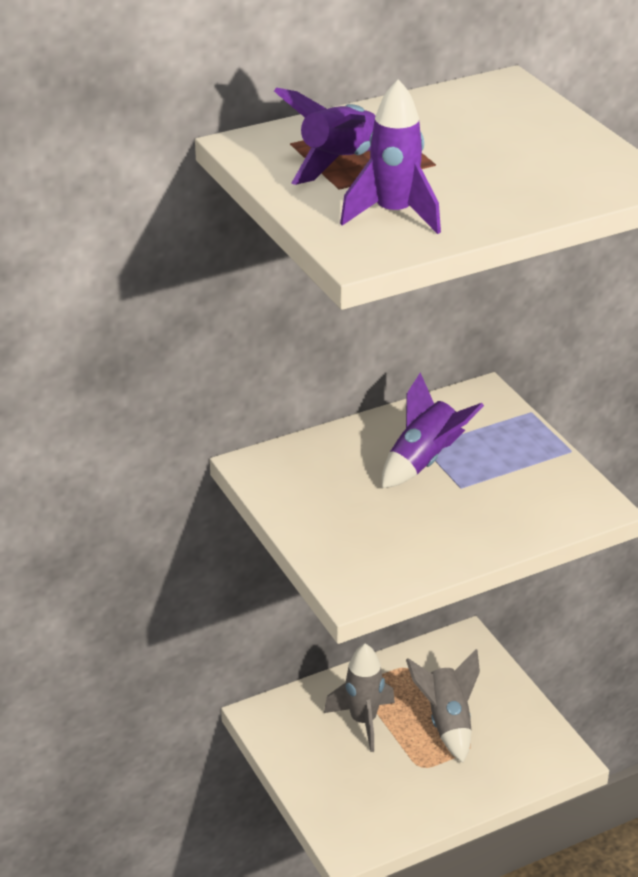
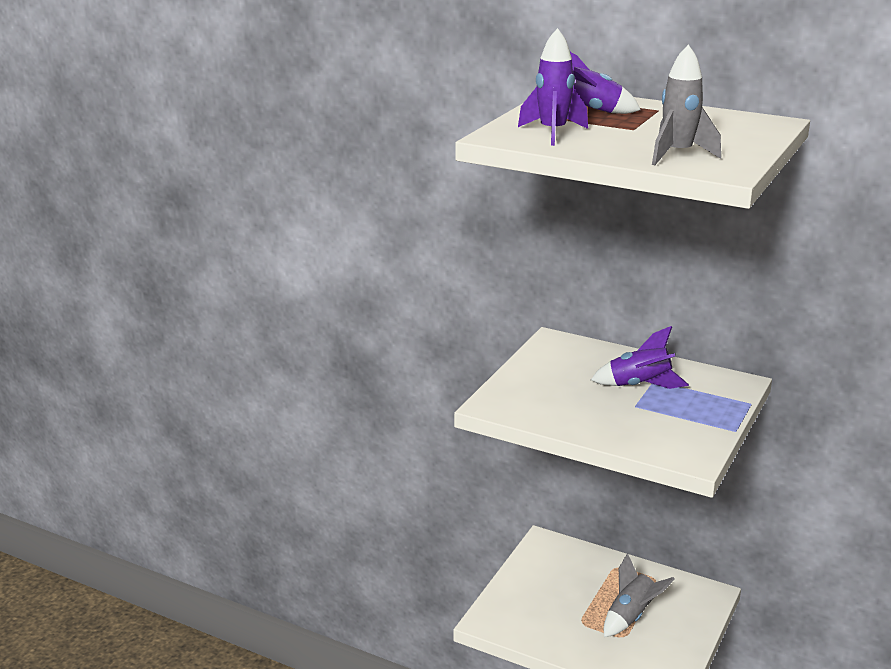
camera: 55 degrees right, 10 degrees down
(363, 721) = (588, 581): grey rocket -> grey rocket (677, 155)

